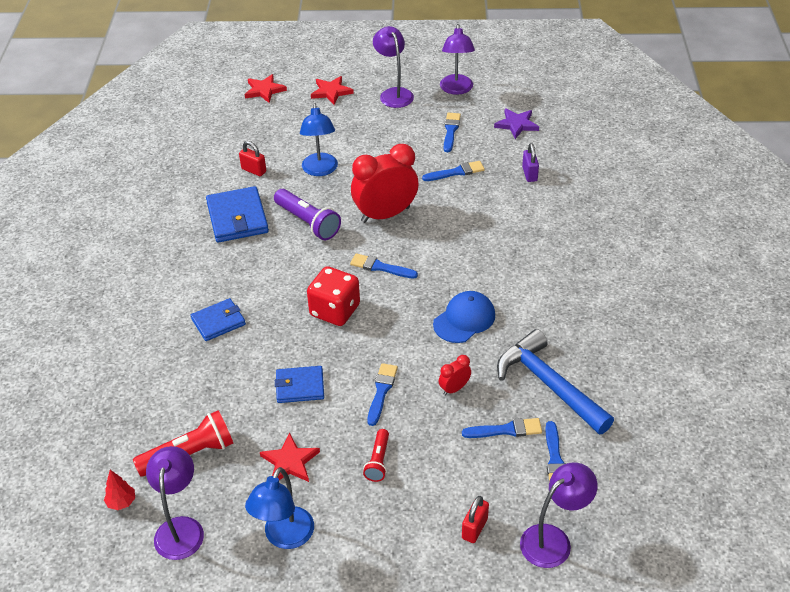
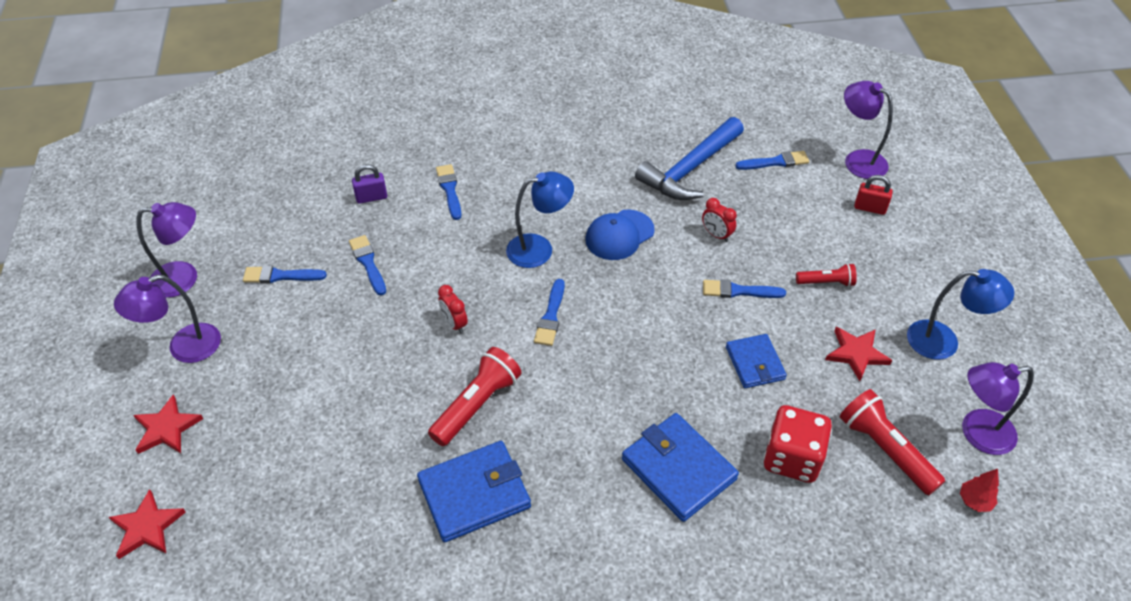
camera: 100 degrees left, 5 degrees up
(218, 322) = (678, 469): blue wallet -> blue wallet, size x1.57
(254, 170) = (364, 496): red padlock -> none
(307, 222) = (476, 405): purple flashlight -> red flashlight
(320, 170) = (364, 409): blue lamp -> blue lamp (539, 249)
(335, 310) = (631, 349): red dice -> red dice (792, 458)
(385, 215) = (454, 323): red clock -> red clock, size x0.45
(464, 319) = (619, 235): blue cap -> blue cap turned 75 degrees counterclockwise
(506, 430) = (754, 195): blue brush -> blue brush (449, 190)
(516, 124) = (272, 214): purple star -> none

